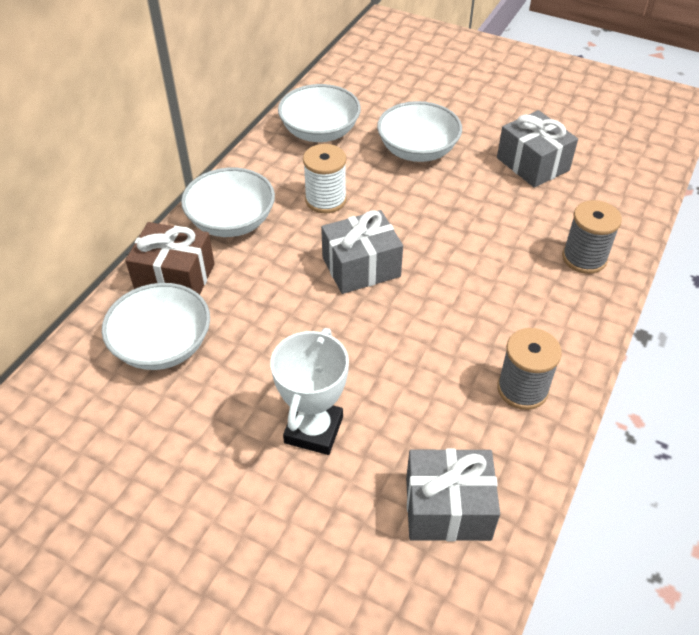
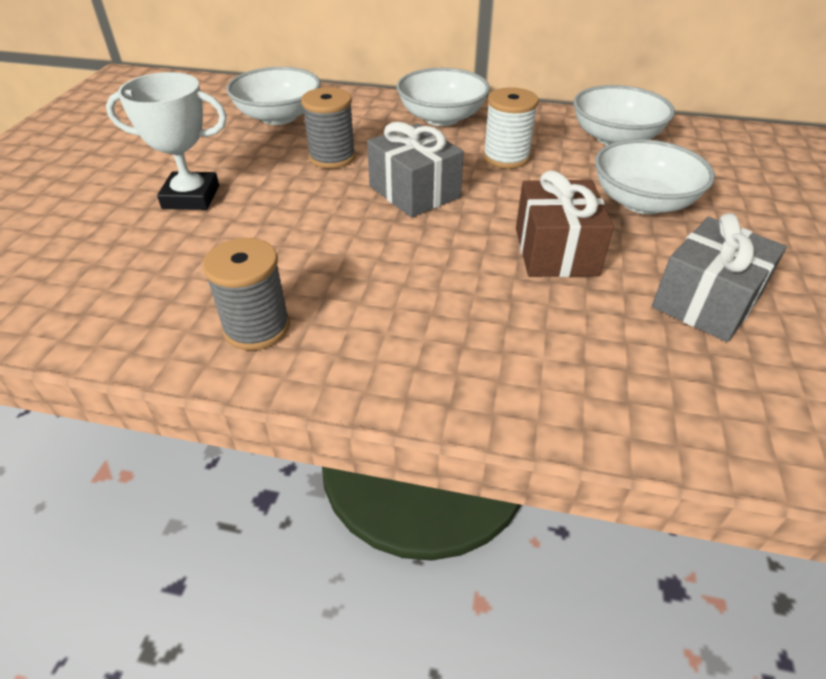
camera: 75 degrees right, 5 degrees down
(175, 277) = (357, 107): brown gift -> brown gift (555, 251)
(448, 508) = (89, 287): grey gift -> none
(584, 258) = (527, 372): grey spool -> grey spool (332, 157)

